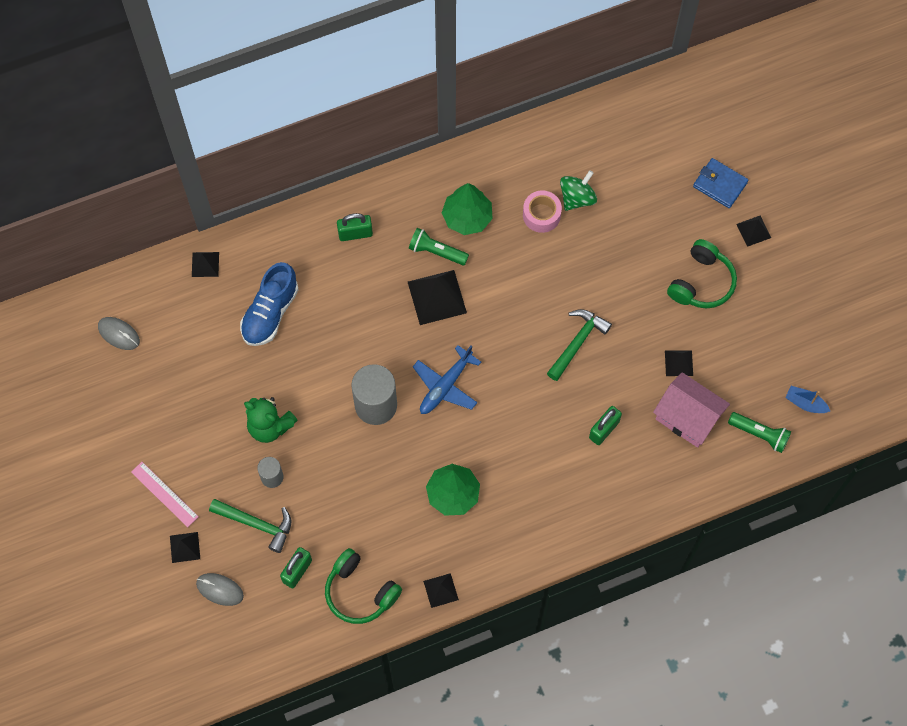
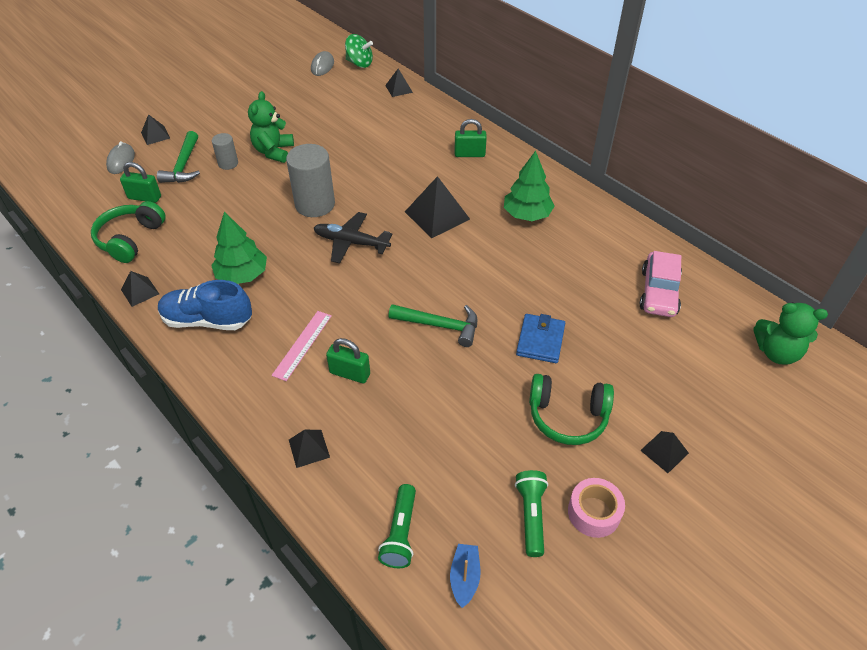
camera: 70 degrees right, 20 degrees down
(164, 494) = (198, 115): pink ruler -> pink ruler (302, 345)
(270, 313) = (374, 128): blue shoe -> blue shoe (207, 320)
(355, 234) = (469, 154): green padlock -> green padlock turned 60 degrees counterclockwise
(436, 251) = (481, 204): green flashlight -> green flashlight (531, 516)
(446, 385) = (351, 243): blue plane -> black plane
(541, 215) = (562, 263): pink tape -> pink tape (594, 512)
(577, 198) = (597, 284): green spinning top -> green spinning top (359, 63)
(604, 155) = (659, 292): none -> pink car
(679, 363) = (457, 421): black pyramid -> black pyramid (309, 448)
(687, 417) = (393, 448): pink house -> none
(695, 104) = (776, 352): none -> green teddy bear
(720, 184) = (698, 401): blue wallet -> blue wallet (540, 340)

